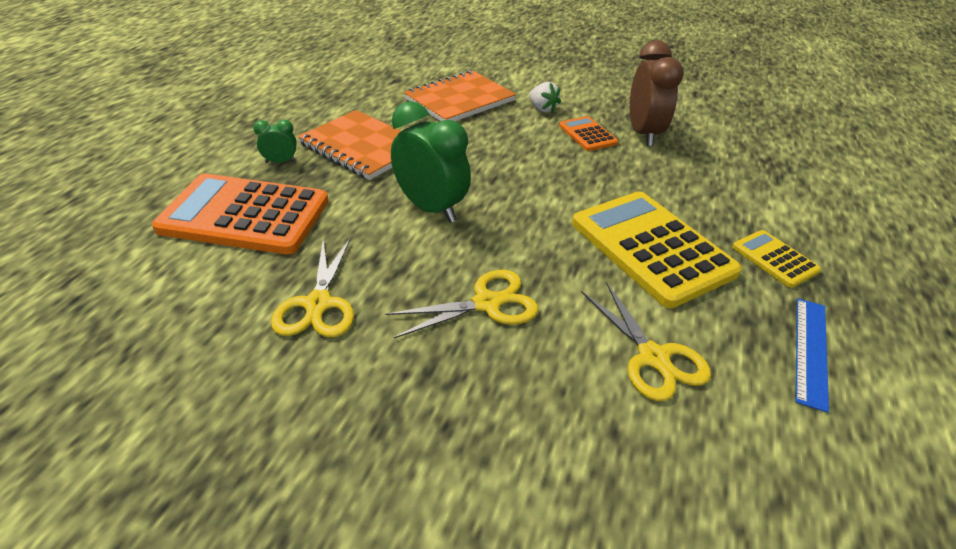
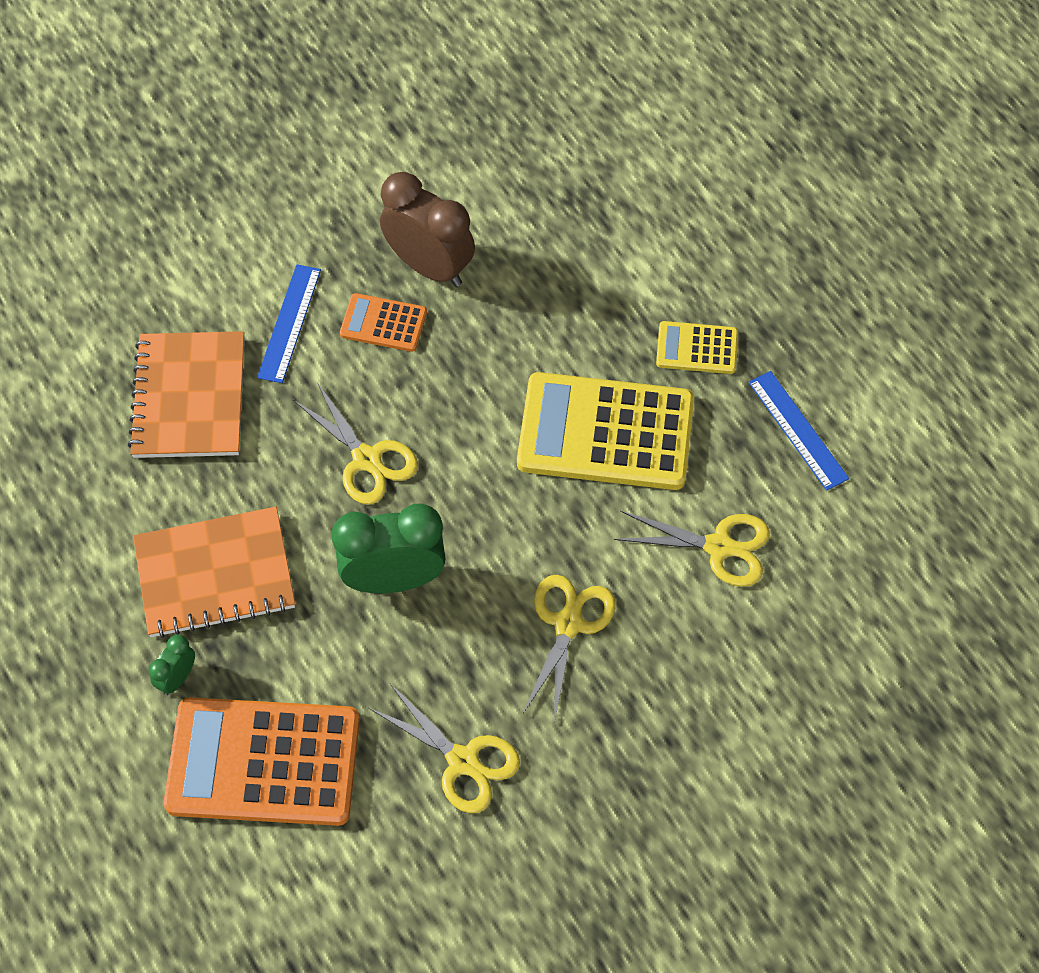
camera: 50 degrees left, 20 degrees up
(245, 215) = (263, 762): orange calculator -> orange calculator turned 45 degrees clockwise
(498, 164) = (367, 459): none -> yellow scissors
(542, 109) = (289, 323): white strawberry -> blue ruler

